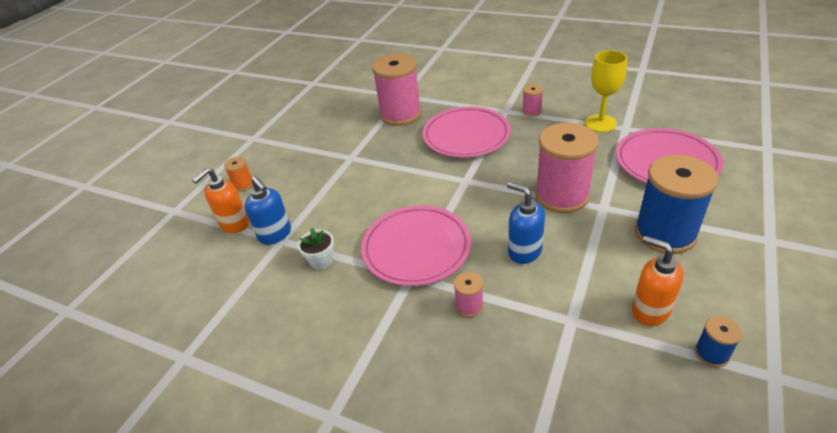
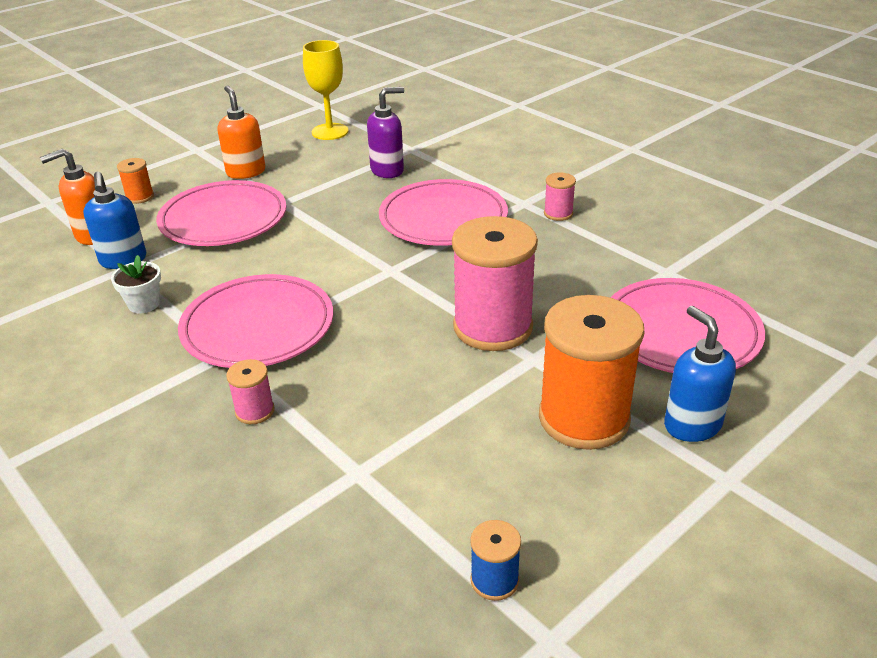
camera: 20 degrees right, 5 degrees down
(321, 182) = (223, 219): none -> pink plate
(400, 114) = (387, 170): pink spool -> purple soap dispenser
(524, 251) = (379, 375): blue soap dispenser -> blue soap dispenser (692, 425)
(600, 123) = (637, 255): yellow goblet -> yellow goblet (330, 132)
(649, 310) = (467, 499): orange soap dispenser -> orange soap dispenser (246, 172)
(665, 233) = (584, 418): blue spool -> orange spool

